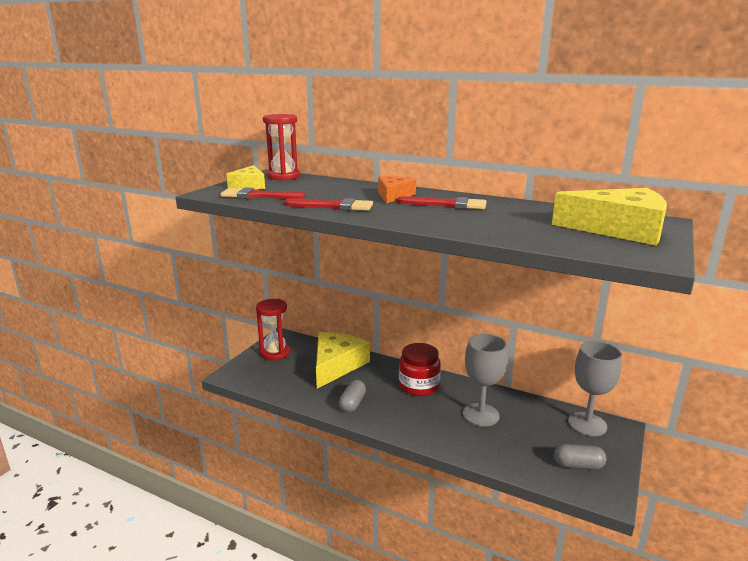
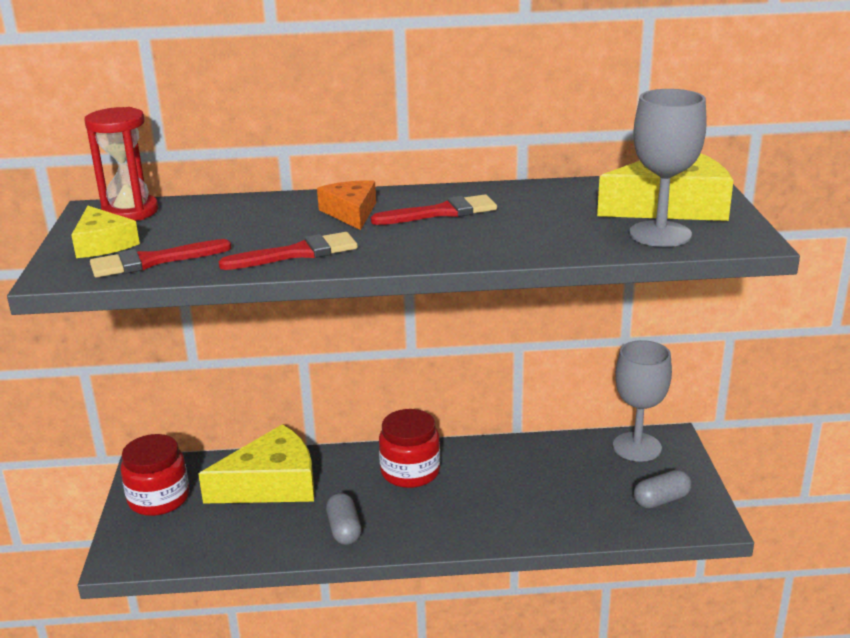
camera: 30 degrees left, 5 degrees up
(275, 353) = (159, 498): red hourglass -> red jar
(336, 365) = (272, 483): yellow cheese -> yellow cheese turned 75 degrees clockwise
(480, 415) = (515, 481): grey goblet -> grey goblet (660, 234)

